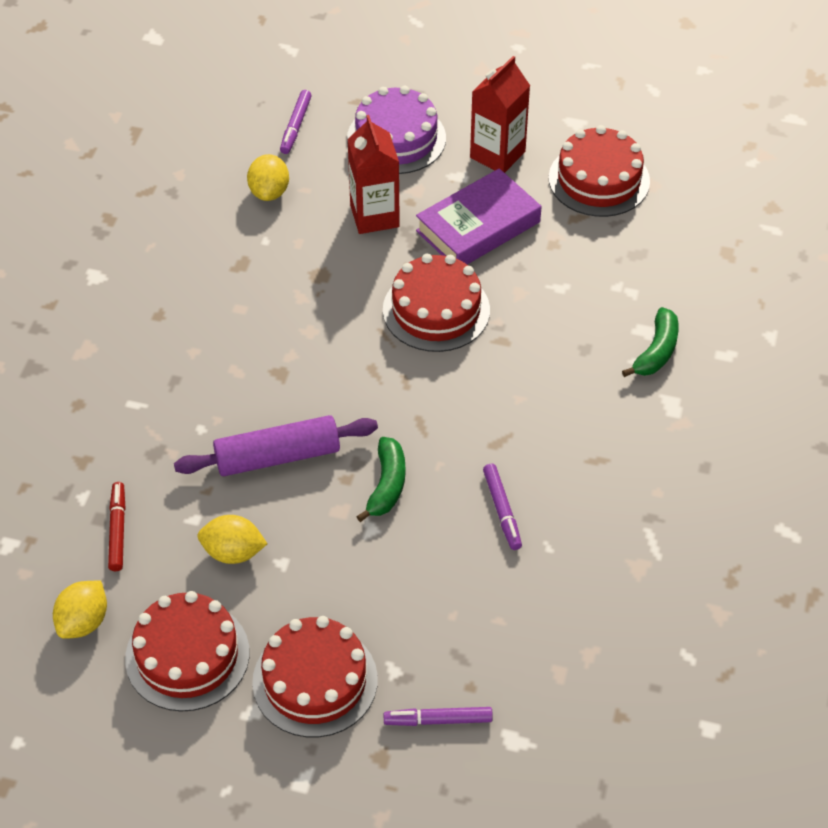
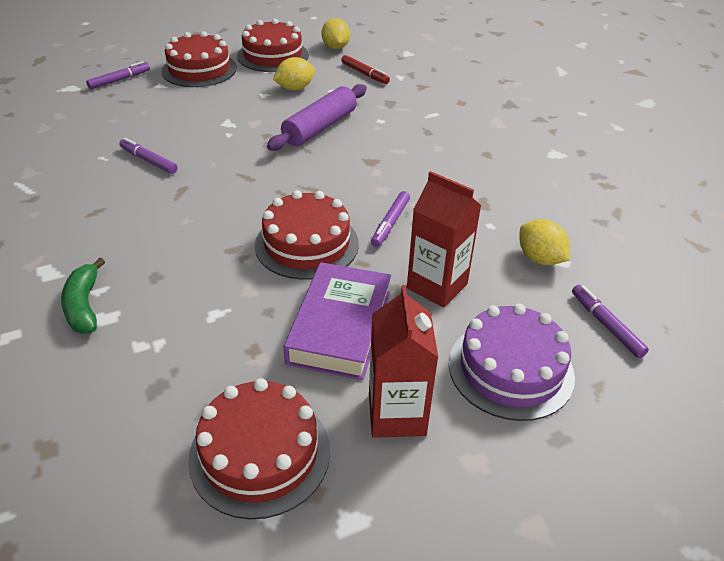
camera: 140 degrees right, 10 degrees down
(345, 290) = (390, 223): none -> purple marker
(387, 485) = (237, 142): green banana -> none

